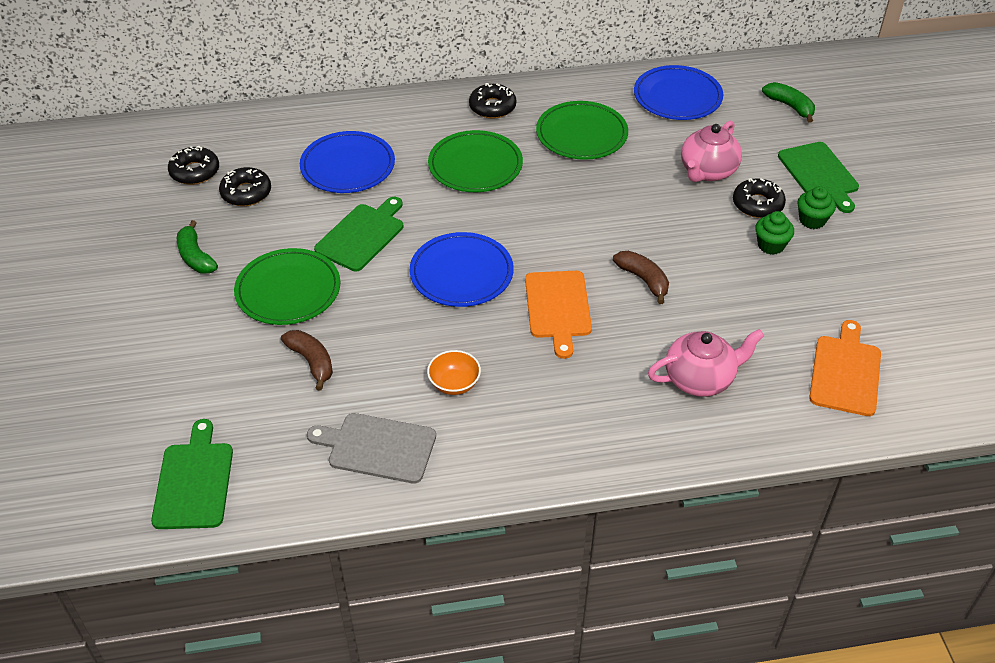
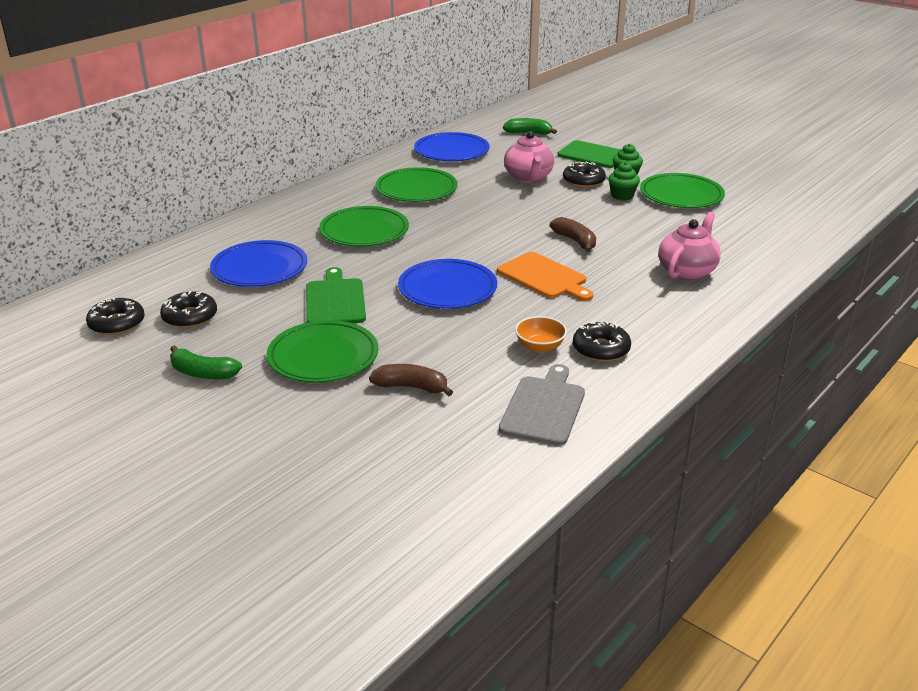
camera: 40 degrees left, 15 degrees down
(194, 482) = (430, 508): green cutting board -> none
(378, 447) = (544, 408): grey cutting board -> grey cutting board turned 135 degrees clockwise
(492, 107) = (327, 198): black donut -> black donut (601, 349)
(643, 280) = (575, 241): brown banana -> brown banana turned 45 degrees clockwise
(836, 277) = (681, 195): none -> green plate
(845, 372) = (756, 232): orange cutting board -> none

